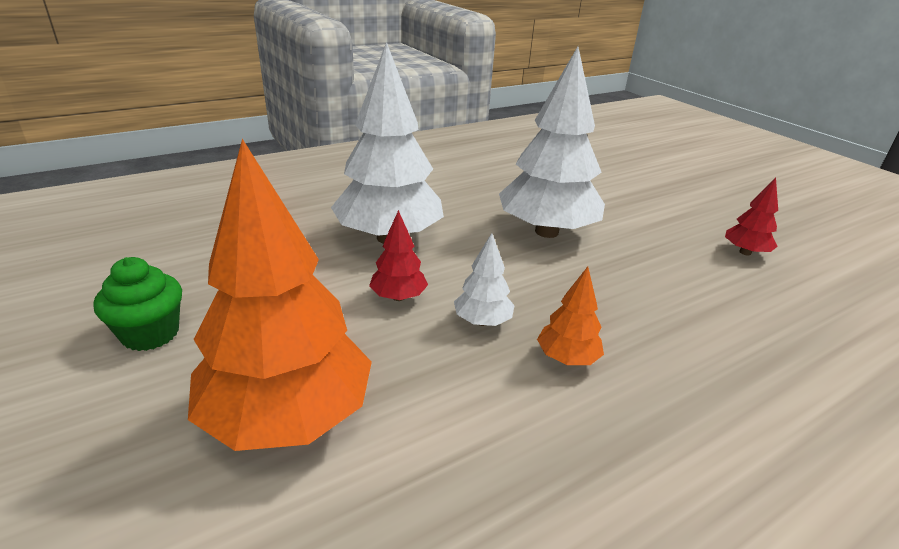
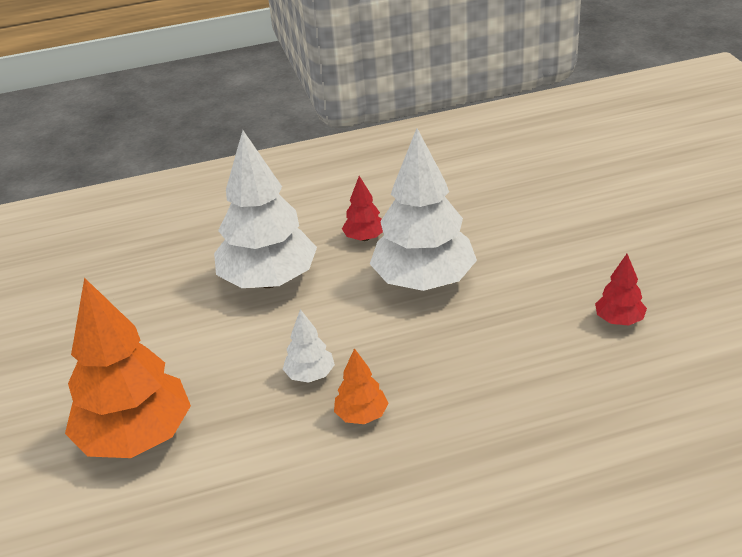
camera: 20 degrees right, 5 degrees up
(150, 334) = (58, 363): green cupcake -> none
(398, 297) = (251, 345): red tree -> red tree (364, 238)

